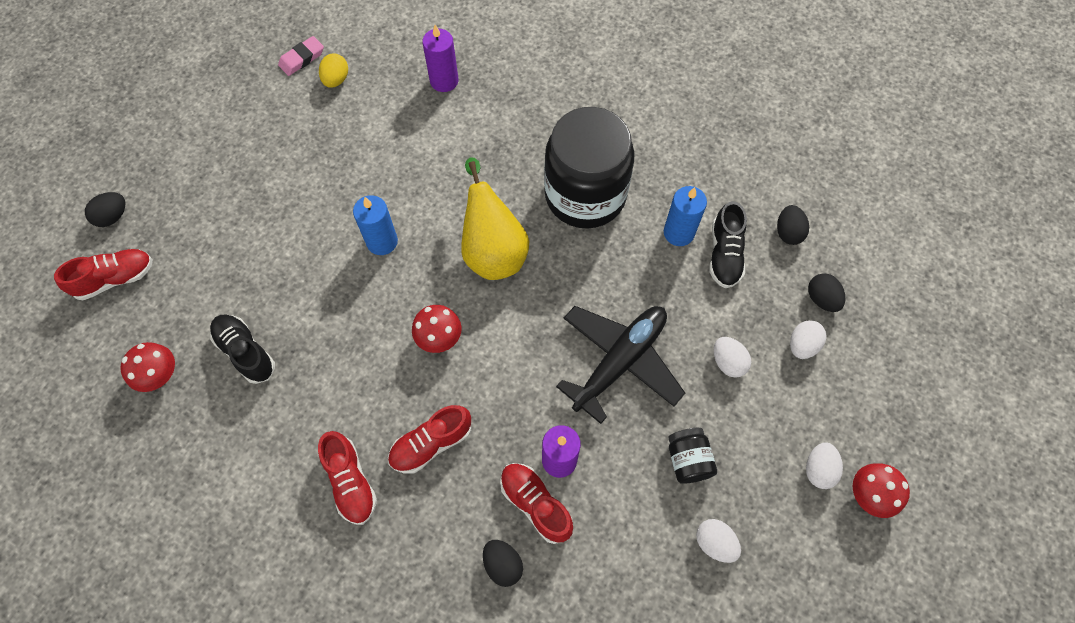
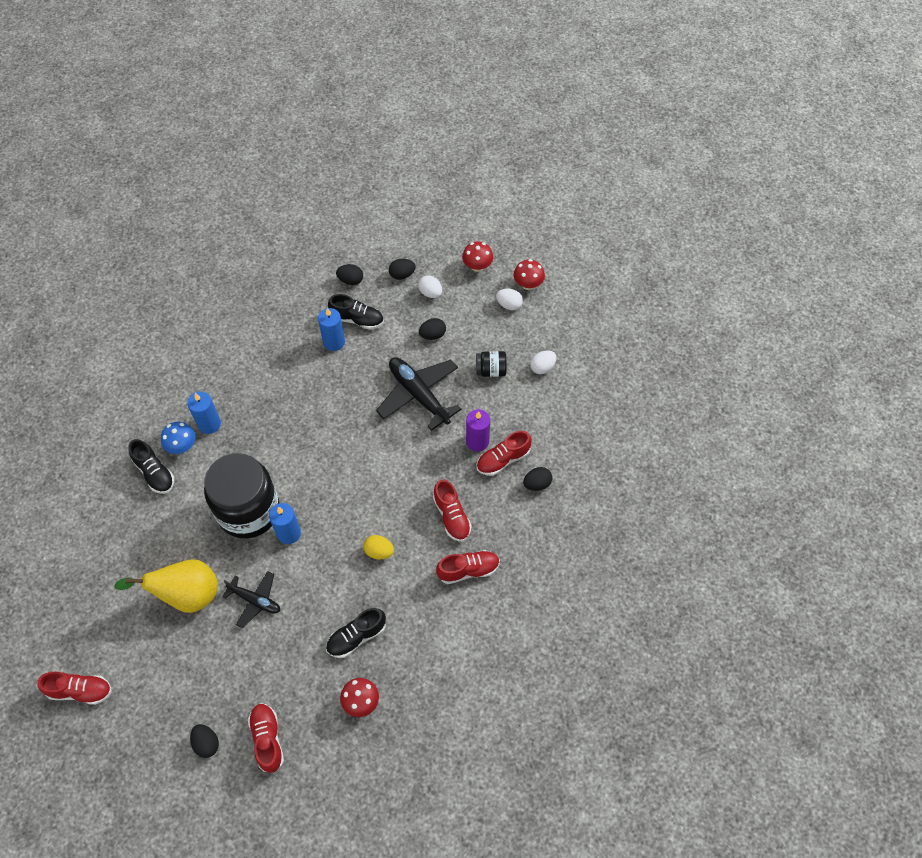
camera: 80 degrees left, 5 degrees down
(175, 82) = (80, 690): none -> red shoe
(288, 225) = (255, 601): none -> black plane
(302, 58) = (92, 581): pink eraser -> none
(336, 80) = (125, 555): yellow egg -> yellow egg (379, 551)
(439, 338) = (376, 502): red mushroom -> red mushroom (477, 266)
(444, 81) = (154, 473): purple candle -> black shoe
(485, 99) = (182, 446): none -> blue mushroom
(493, 251) = (317, 459): yellow pear -> yellow pear (187, 595)
(520, 119) = (209, 424): none -> blue candle
(585, 195) = (288, 393): black jar -> black jar (248, 510)
(728, 362) = (432, 335): white egg -> black egg

